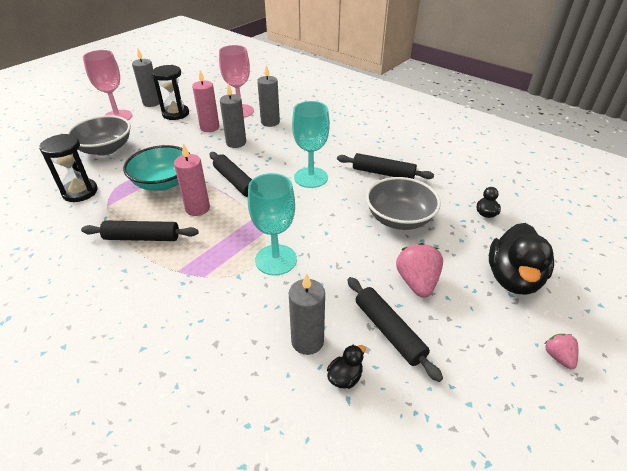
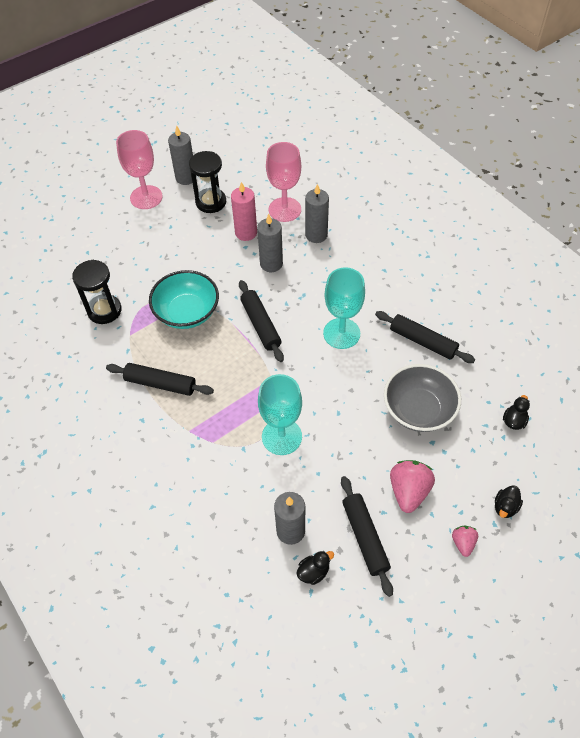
camera: 15 degrees right, 15 degrees up
(105, 149) = (131, 249): grey bowl -> none
(197, 208) = (217, 356): pink candle -> none
(513, 278) = (505, 507): black duck -> black duck, size x0.45
(558, 357) = (507, 596): pink strawberry -> pink strawberry (463, 543)

